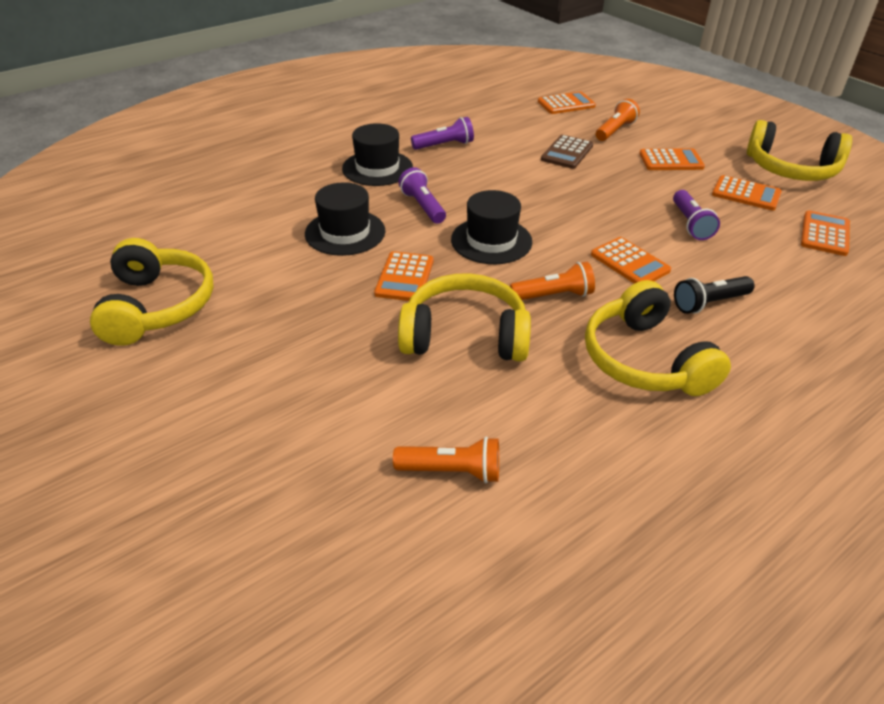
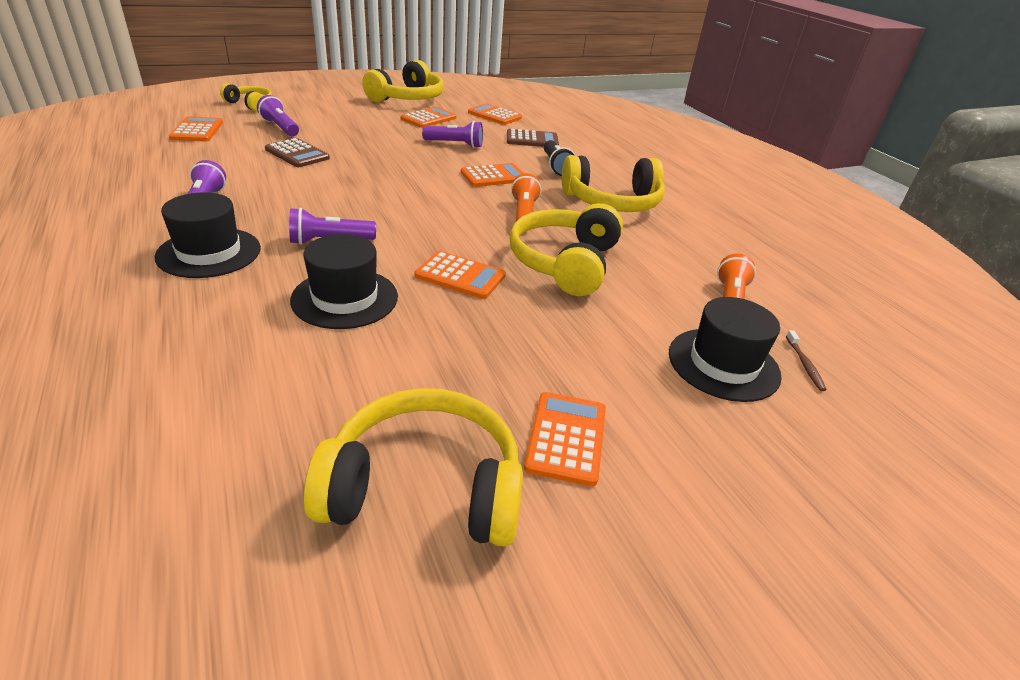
camera: 80 degrees left, 5 degrees down
(345, 534) = (804, 364): none -> brown toothbrush
(491, 241) = (424, 220): black hat -> black hat (723, 364)
(615, 130) = (280, 127): orange flashlight -> purple flashlight
(649, 105) = (250, 104): none -> yellow headphones
(671, 161) = (356, 124): orange calculator -> orange calculator (566, 438)
(777, 274) = (532, 140): none -> brown calculator

